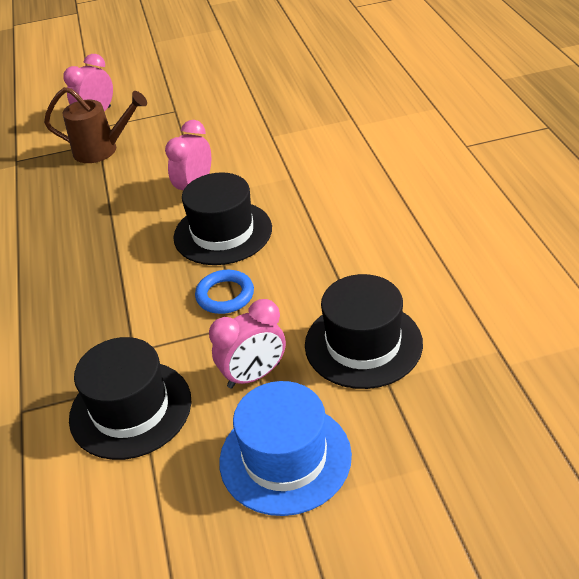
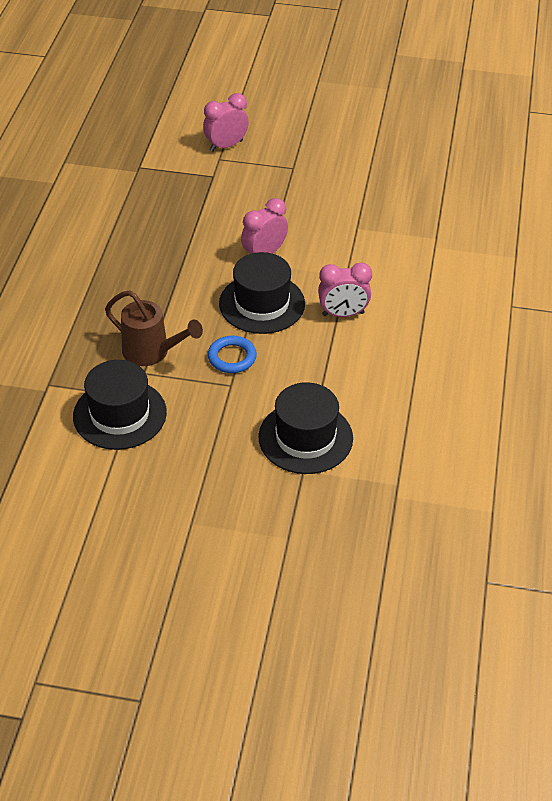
camera: 20 degrees right, 5 degrees up
(102, 150) = (211, 185): brown watering can -> brown watering can (151, 352)
(254, 375) = (215, 427): pink clock -> pink clock (343, 314)
(285, 458) = (200, 491): blue hat -> none

